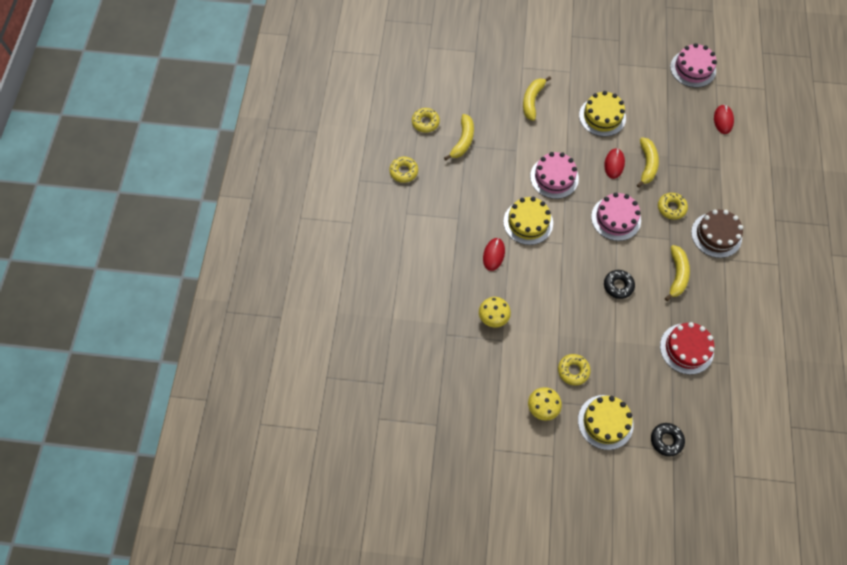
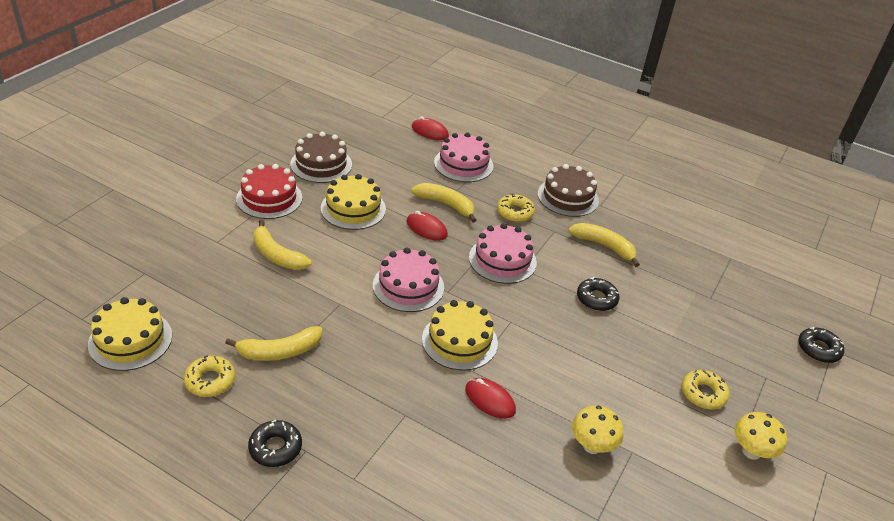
camera: 70 degrees left, 25 degrees down
(403, 171) = (275, 448): yellow donut -> black donut
(463, 141) = (279, 351): yellow banana -> yellow banana turned 120 degrees clockwise
(605, 422) = (784, 394): yellow cake -> yellow cake (130, 340)
(632, 78) = (321, 164): none -> brown cake
(686, 348) = (702, 280): red cake -> red cake (269, 198)
(693, 69) = (349, 121): pink cake -> pink cake (463, 164)

